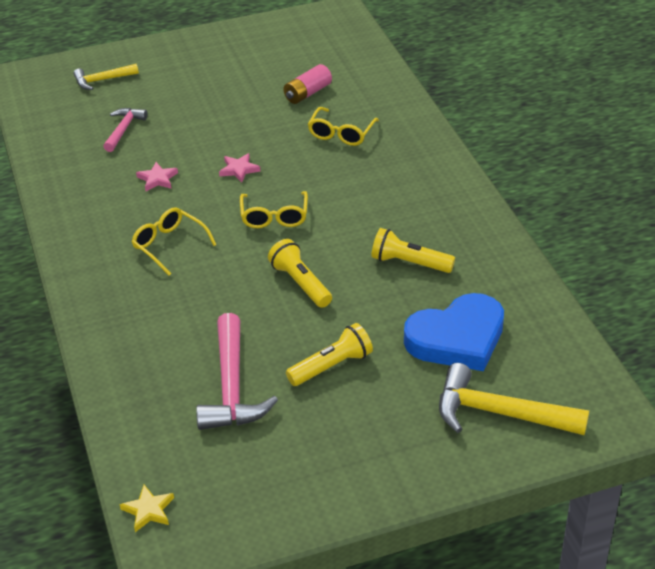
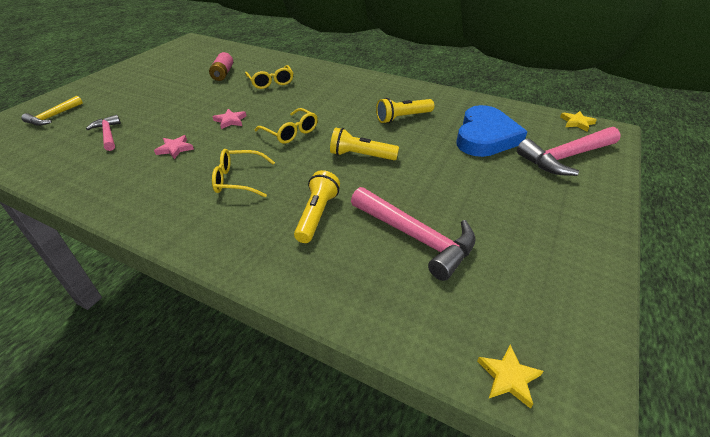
camera: 45 degrees left, 0 degrees up
(332, 366) = (452, 186): yellow flashlight -> yellow flashlight (317, 215)
(499, 413) = (565, 157): yellow hammer -> pink hammer
(599, 388) = (576, 123): none -> yellow star

